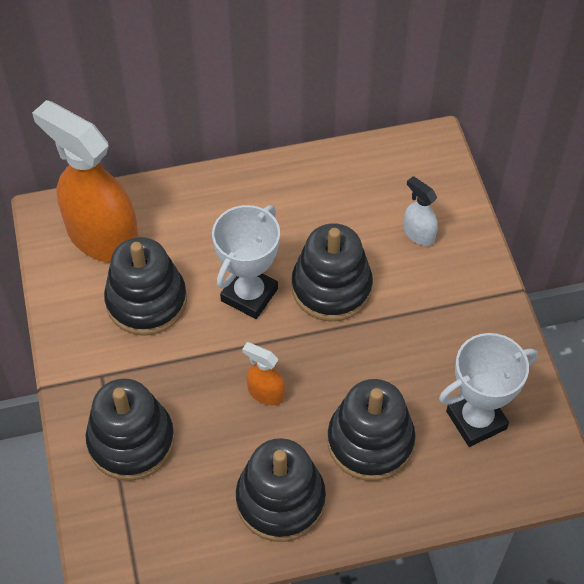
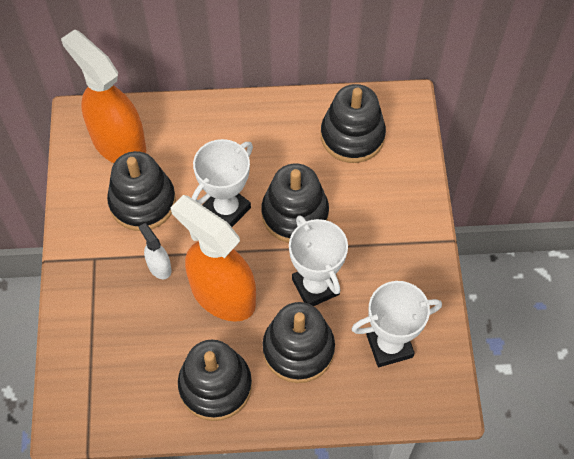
camera: 10 degrees right, 5 degrees up
(131, 441) = (107, 317): black stacking toy -> black stacking toy (352, 136)
(265, 393) = (222, 294): orange spray bottle -> orange spray bottle, size x2.30
(374, 366) = (315, 286): none -> white trophy
(418, 234) = (377, 178): white spray bottle -> white spray bottle (159, 266)

